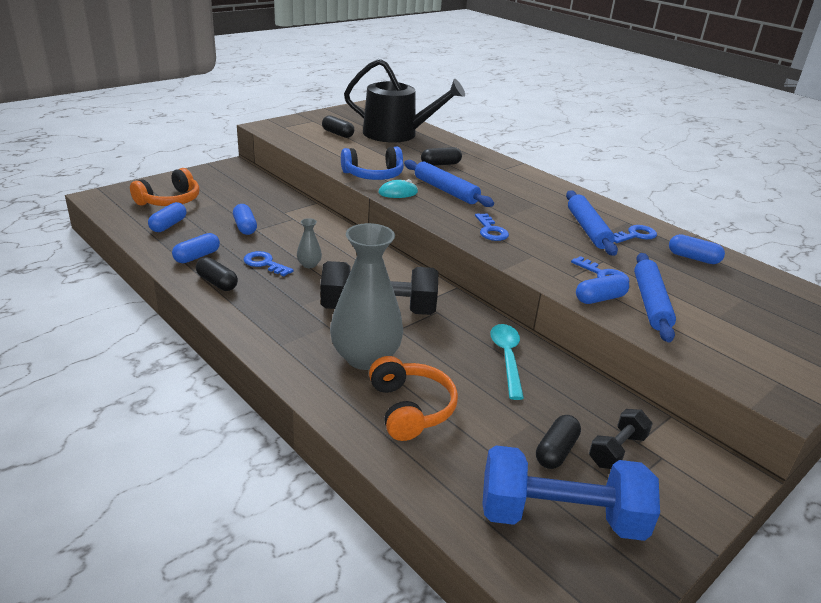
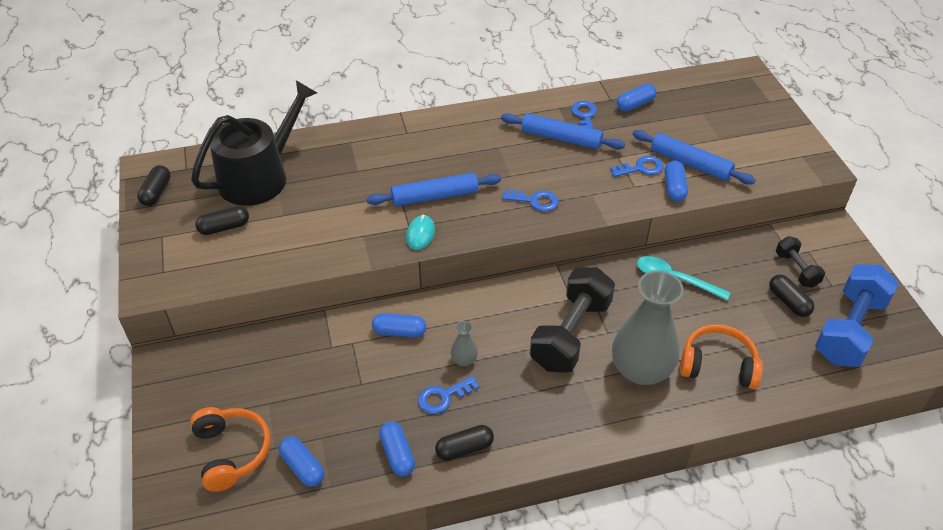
camera: 60 degrees left, 15 degrees up
(245, 227) = (349, 392): blue capsule -> blue capsule (399, 332)
(373, 175) = (366, 238): blue headphones -> none
(440, 164) = (368, 174): black capsule -> black capsule (156, 192)

